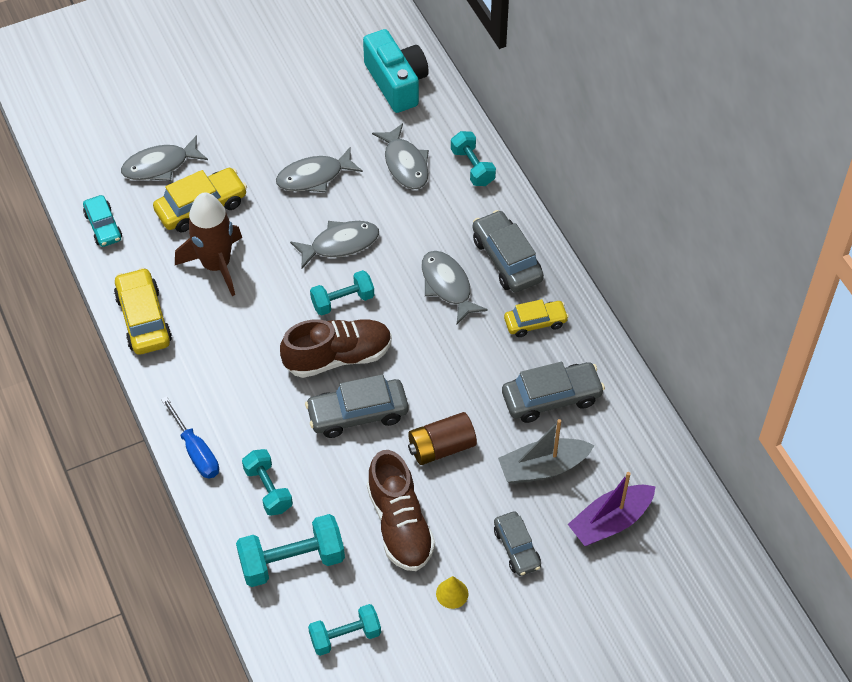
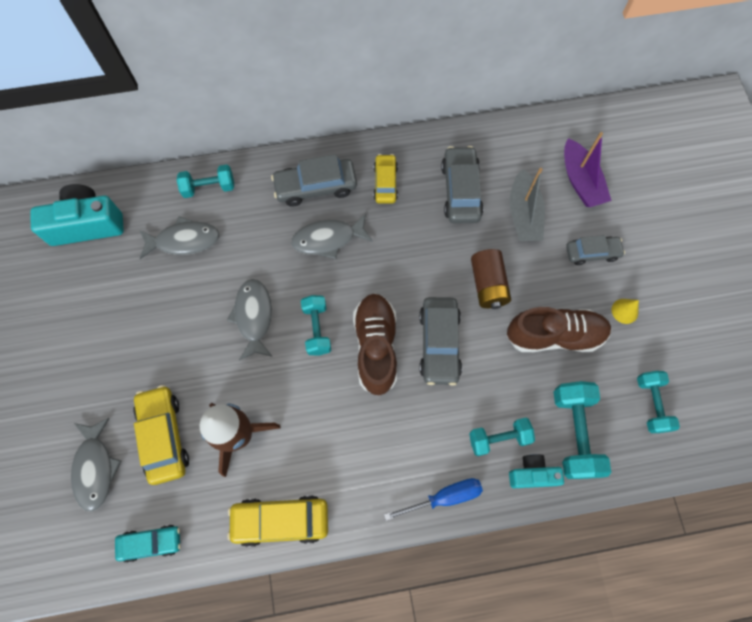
camera: 75 degrees left, 15 degrees up
(237, 527) = (532, 474): none -> turquoise camera
(314, 177) = (168, 322): grey fish -> none

